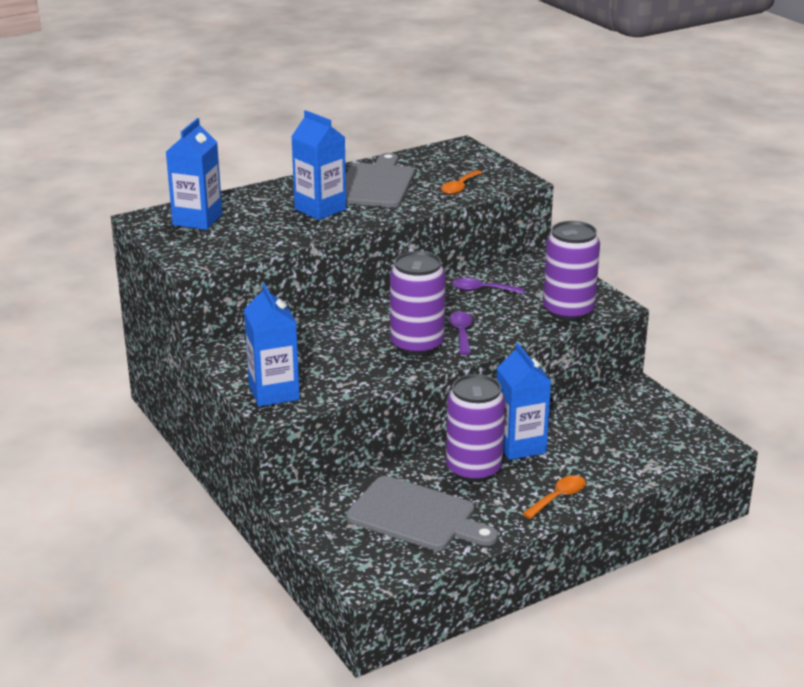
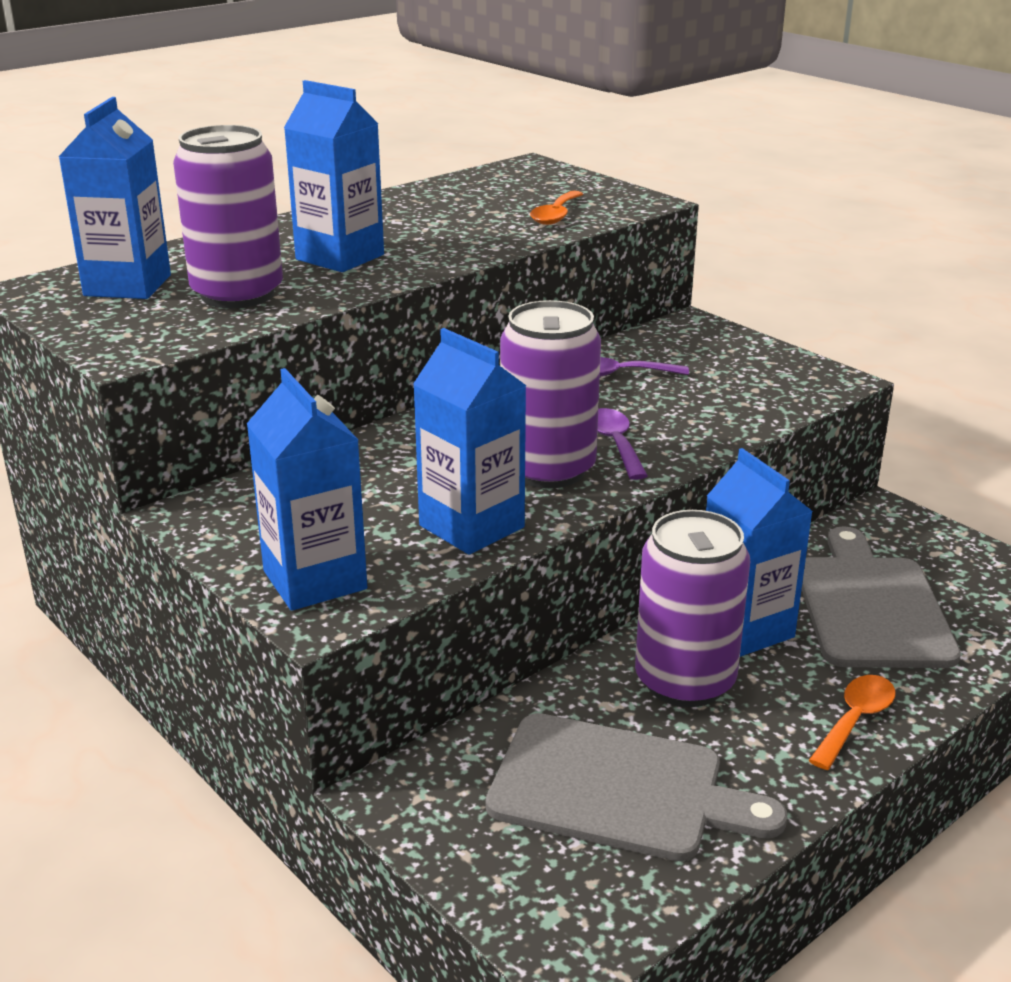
camera: 10 degrees left, 0 degrees up
(363, 372) = (471, 526): none -> blue carton
(376, 184) = (420, 218): grey cutting board -> grey cutting board (871, 606)
(568, 311) = (771, 395): purple can -> purple can (237, 294)

